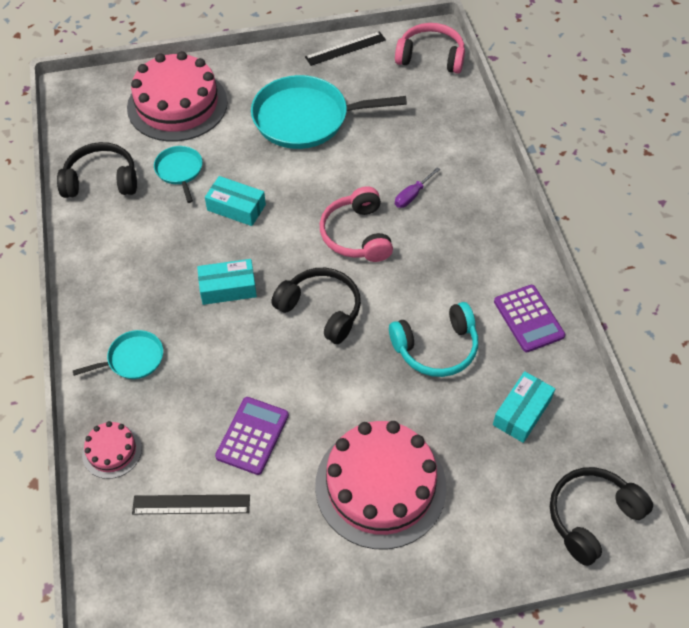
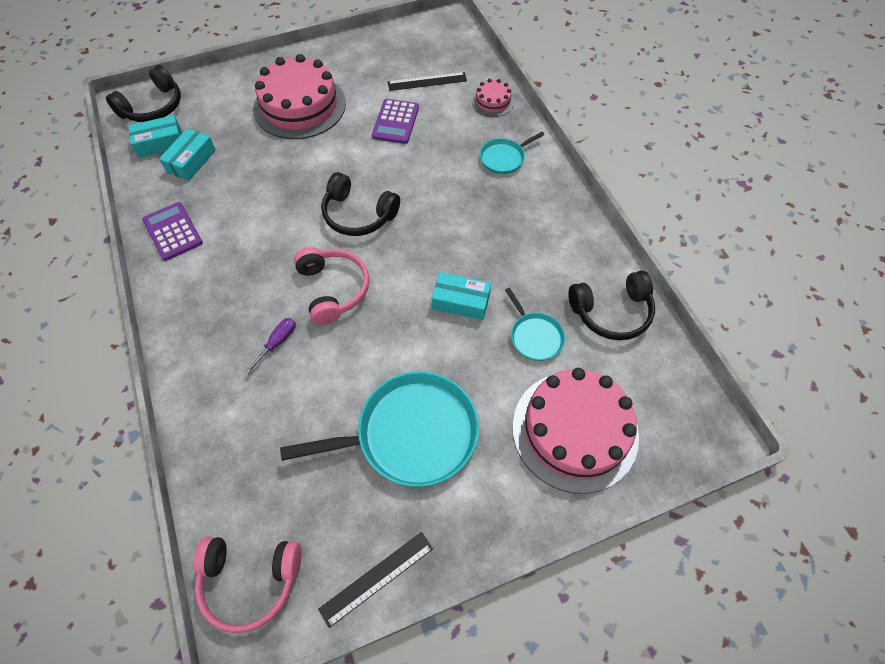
camera: 170 degrees right, 5 degrees up
(228, 288) = (445, 222): turquoise box -> turquoise box (160, 143)
(436, 348) = (257, 197): turquoise headphones -> none

